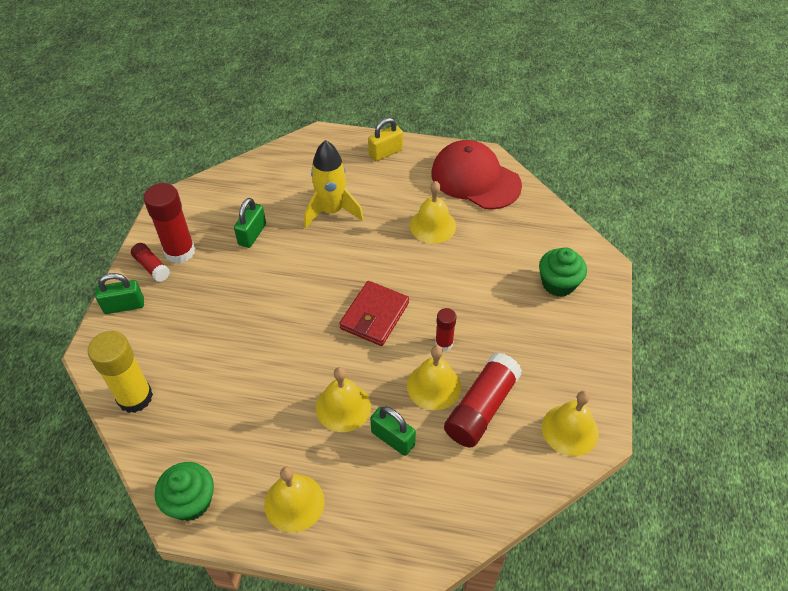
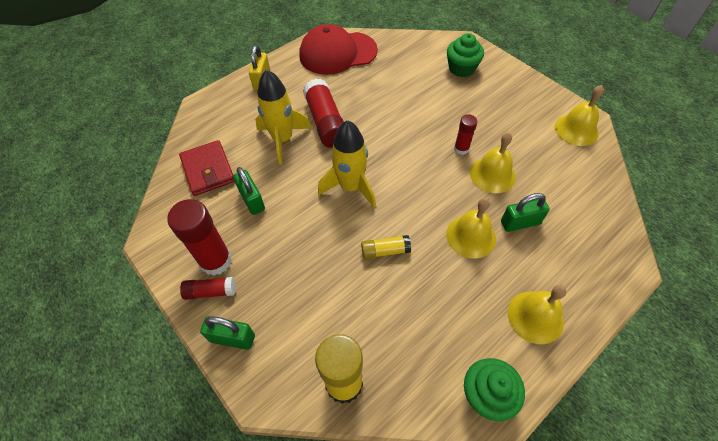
camera: 50 degrees left, 5 degrees up
(124, 306) = (232, 338): green padlock -> green padlock turned 75 degrees clockwise
(275, 352) = (385, 251): none -> yellow glue stick
(322, 288) = (351, 187): none -> yellow rocket
(374, 316) = (404, 171): red wallet -> red wallet (208, 170)
(433, 225) = (355, 96): yellow bell -> none
(481, 408) = (529, 161): red glue stick -> red glue stick (326, 122)

